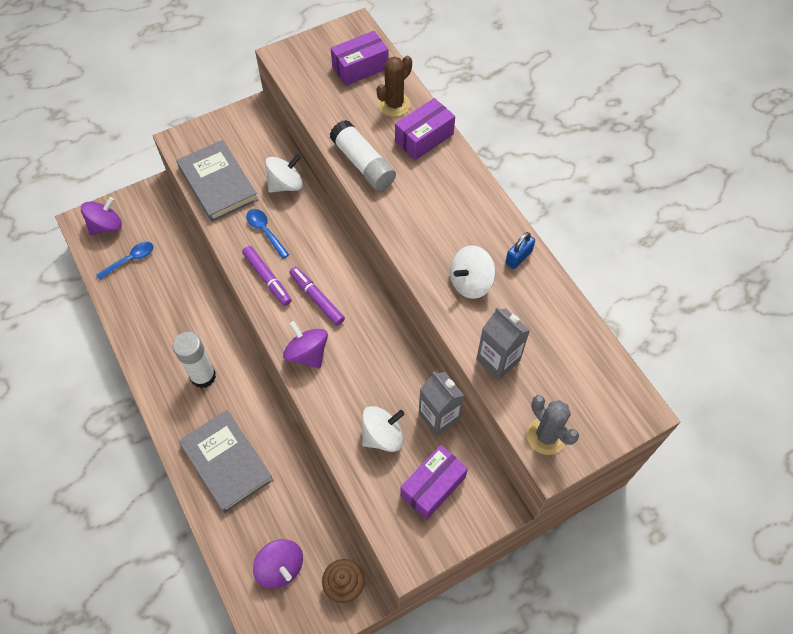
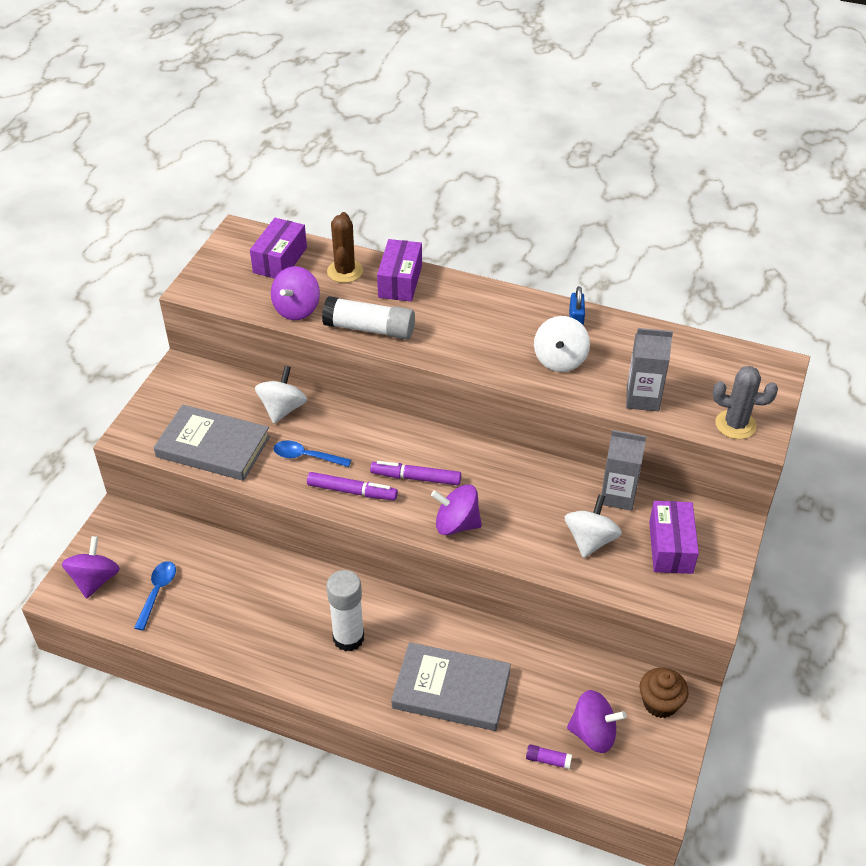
camera: 40 degrees left, 15 degrees down
(235, 560) = (548, 760): none -> purple glue stick
(331, 115) = (297, 309): none -> purple spinning top

